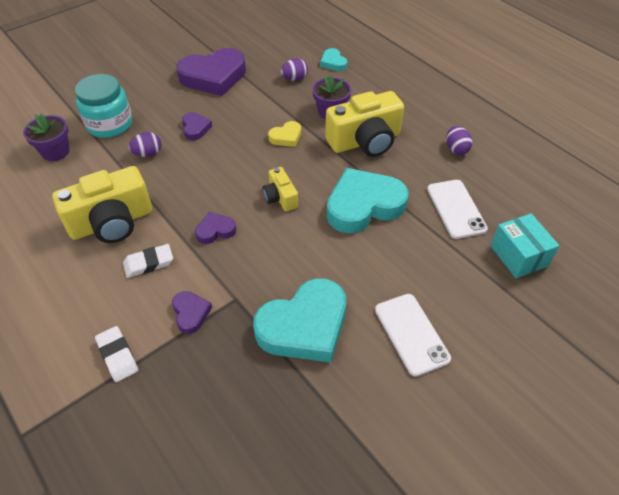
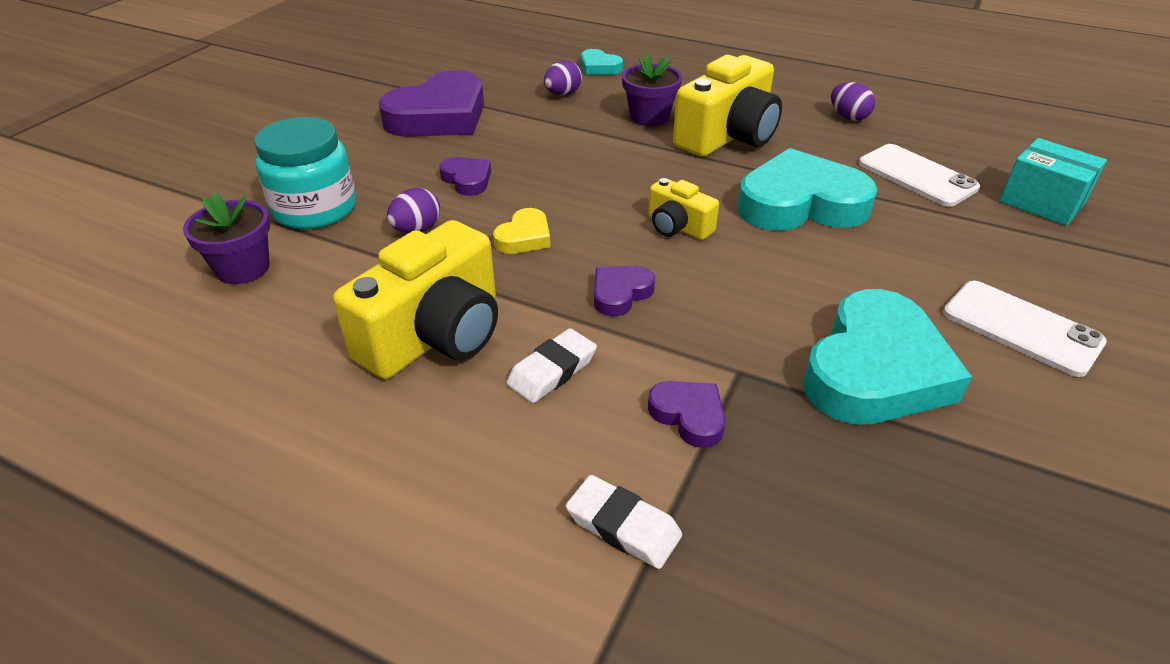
camera: 25 degrees left, 10 degrees down
(286, 137) = (615, 157): yellow heart -> yellow heart (524, 237)
(363, 205) = (800, 204): turquoise heart -> turquoise heart turned 45 degrees clockwise

